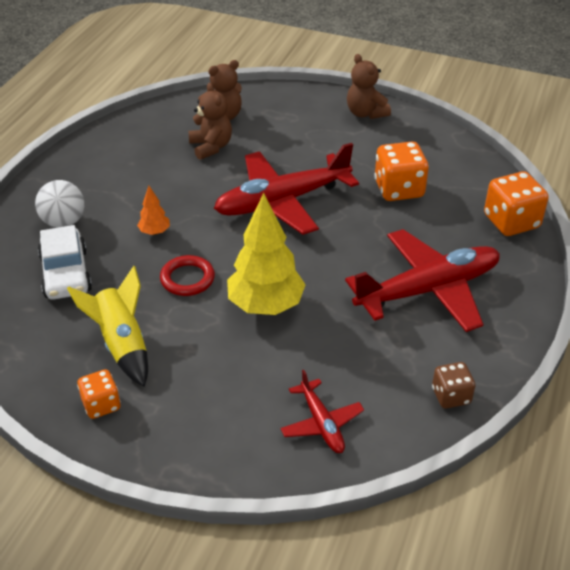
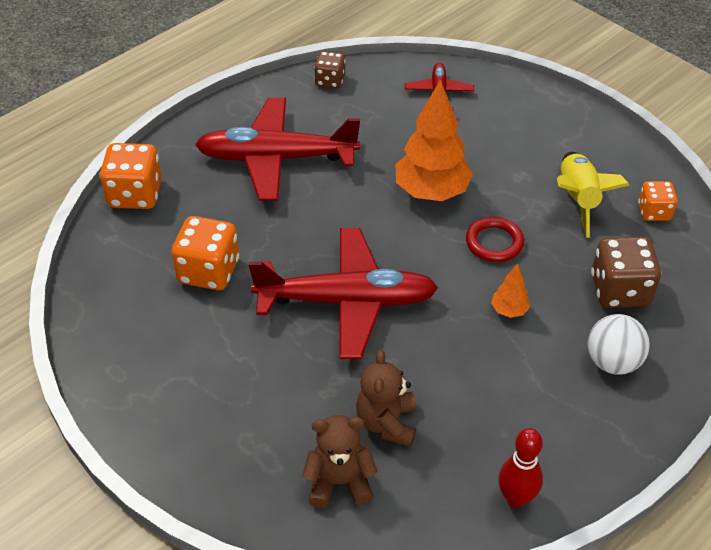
camera: 155 degrees left, 5 degrees up
(66, 273) = (620, 290): white car -> brown dice
(101, 405) = (607, 157): orange dice -> orange dice (654, 212)
(113, 137) = (516, 498): none -> red bowling pin
(265, 305) = (431, 192): yellow tree -> orange tree
(365, 113) = (144, 408): brown teddy bear -> none

